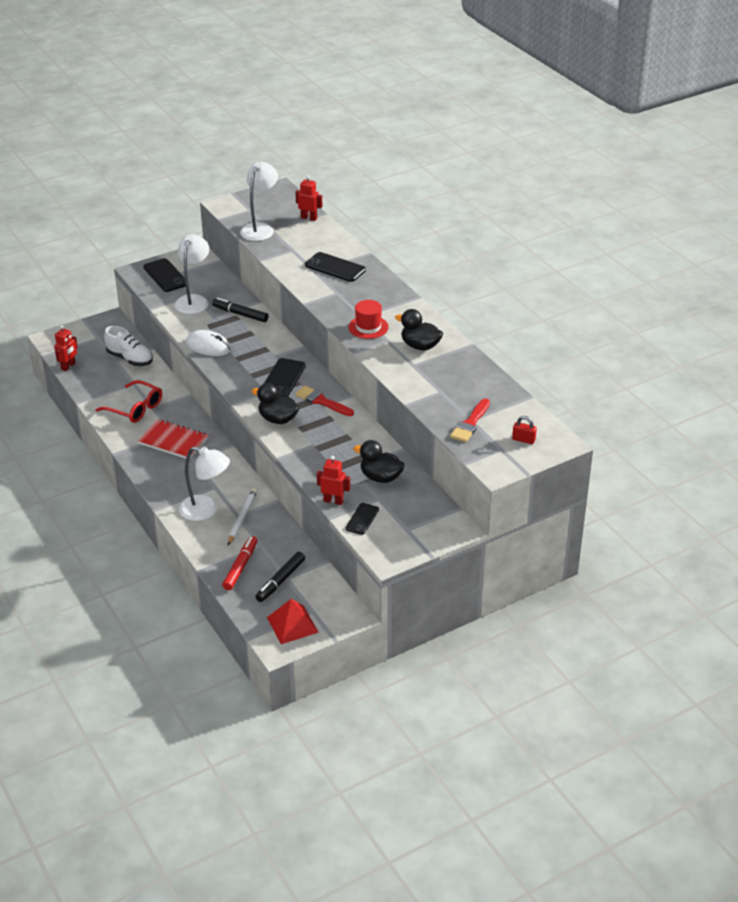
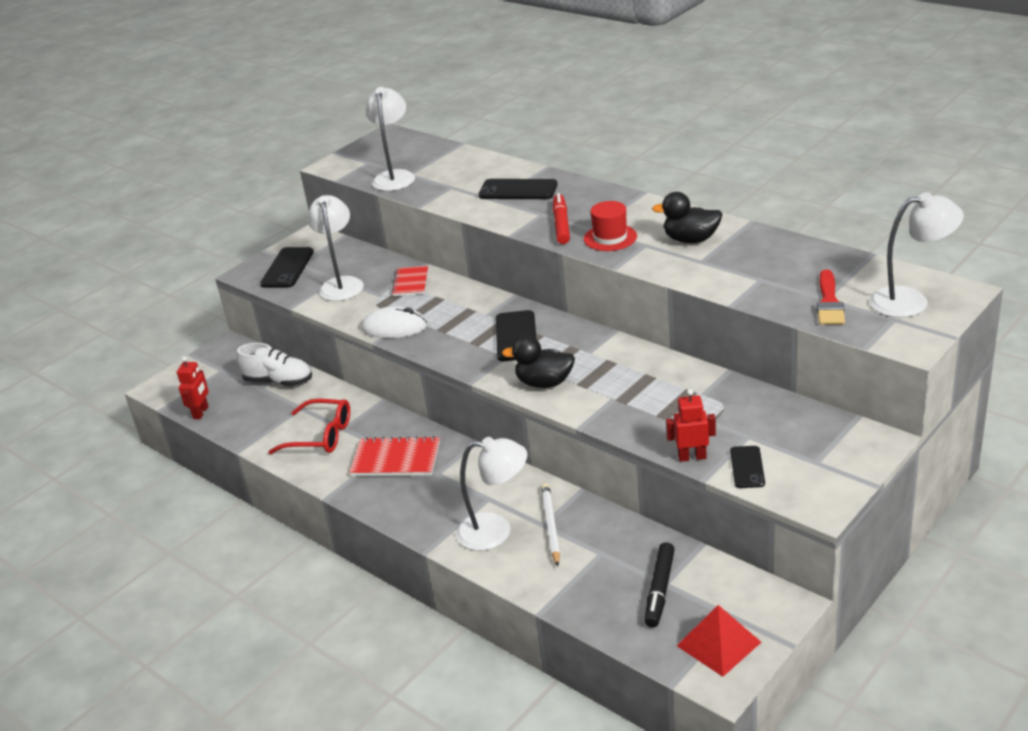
camera: 15 degrees left, 5 degrees down
(165, 276) = (287, 268): black phone -> black phone turned 60 degrees clockwise
(240, 314) = (410, 282): black marker -> red notebook
(241, 567) = (593, 589): red marker -> red marker (561, 224)
(309, 218) = (446, 152): red robot -> none
(322, 401) = (585, 347): red brush -> none
(380, 477) = (729, 410): black duck -> none
(523, 440) = (911, 301): red padlock -> white lamp

